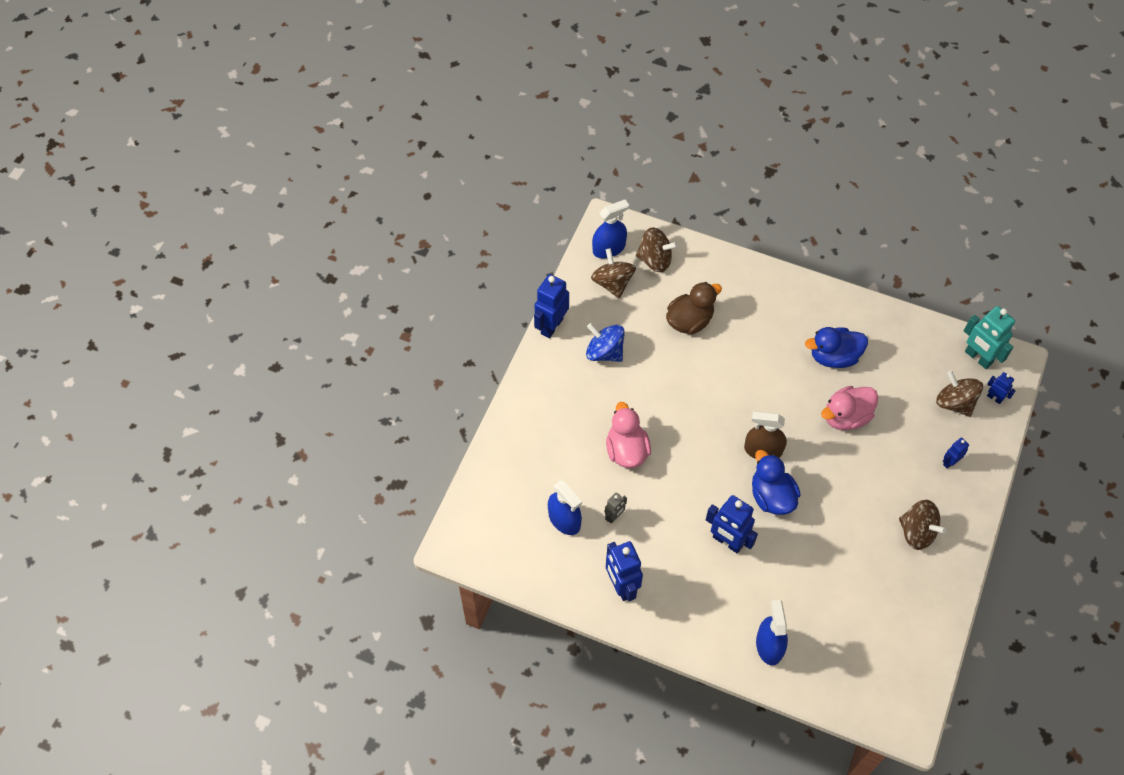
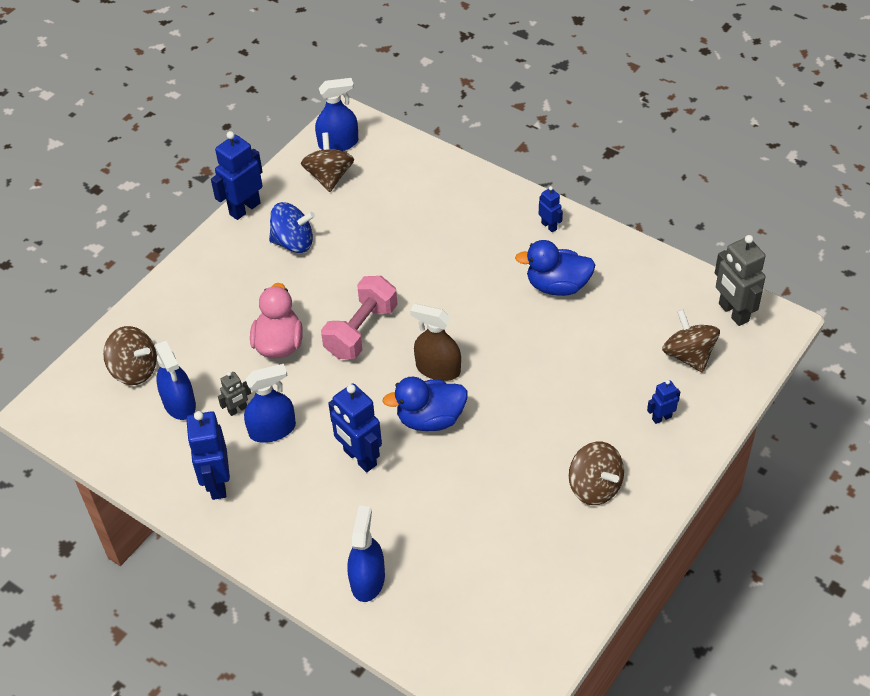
camera: 15 degrees right, 10 degrees down
(605, 352) = (293, 242): blue spinning top -> blue spinning top turned 135 degrees clockwise
(649, 529) = (272, 429): none -> blue spray bottle
(655, 260) = (385, 161): brown spinning top -> brown spinning top (134, 370)
(689, 321) = (402, 226): brown duck -> none
(689, 426) = (361, 331): none -> pink dumbbell
(771, 496) = (430, 419): blue duck -> blue duck turned 90 degrees counterclockwise
(846, 417) = (550, 350): pink duck -> none
(978, 358) = (733, 312): turquoise robot -> grey robot
(994, 398) = (740, 358): blue robot -> blue robot (549, 226)

